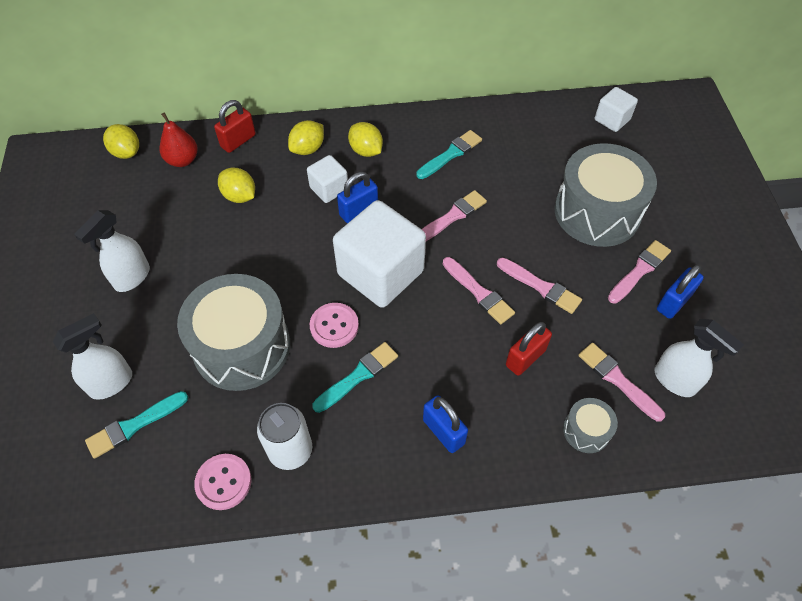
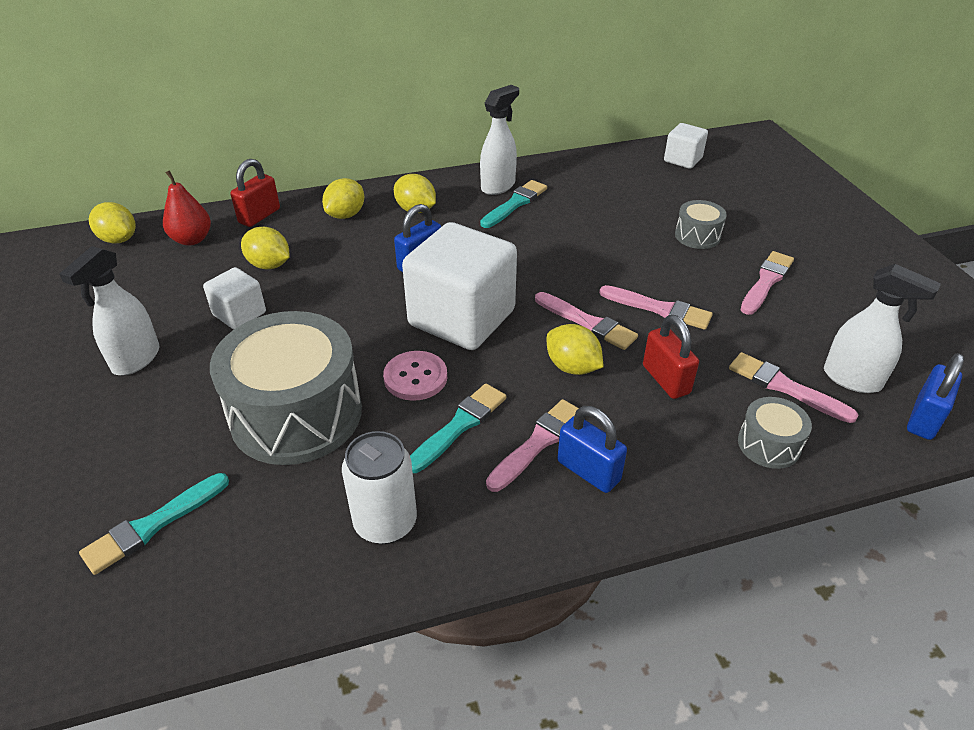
camera: 10 degrees left, 15 degrees down
(112, 383) = (115, 479): white spray bottle -> white spray bottle (498, 186)
(223, 482) = (295, 576): pink button -> none
(329, 189) = (379, 247): white cube -> white cube (239, 314)
(452, 216) = (533, 257): pink brush -> pink brush (538, 443)
(456, 334) = (572, 367): none -> yellow lemon
(525, 358) = (666, 379): red padlock -> red padlock turned 60 degrees counterclockwise
(597, 212) = (697, 236): grey drum -> grey drum, size x0.45
(673, 302) = (817, 305): blue padlock -> blue padlock (924, 419)

